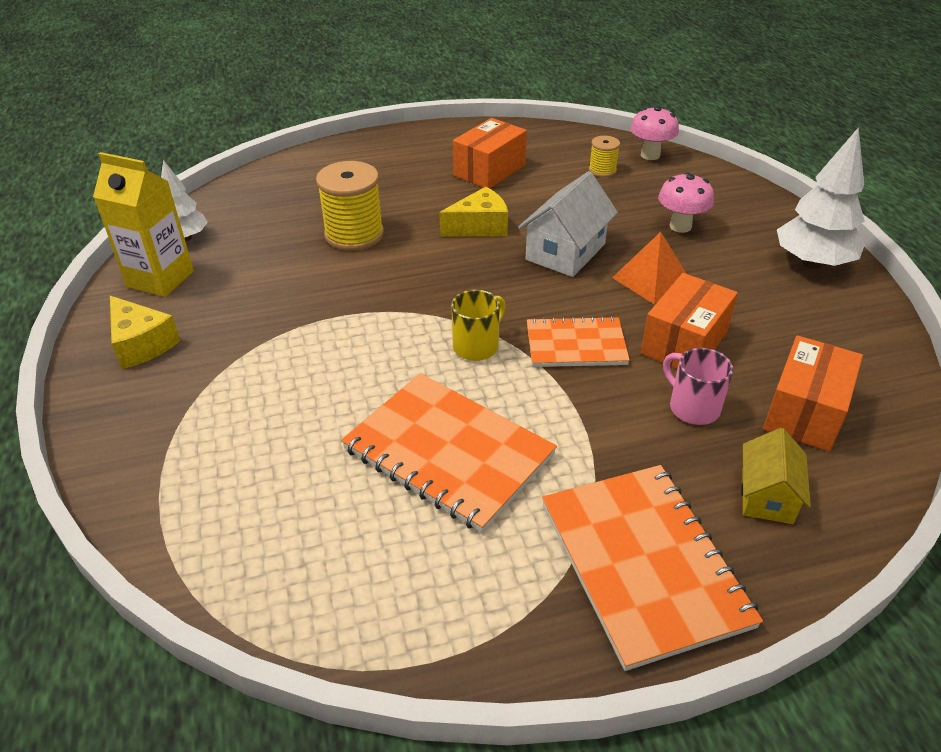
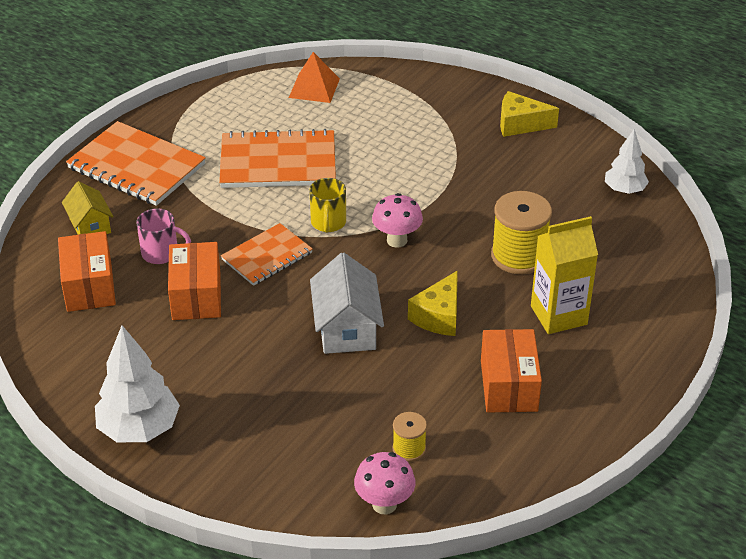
camera: 140 degrees right, 0 degrees up
(160, 279) = (583, 158): yellow carton -> yellow carton (558, 315)
(651, 280) = (258, 338): orange pyramid -> orange pyramid (314, 88)
(680, 226) = (277, 411): pink mushroom -> pink mushroom (397, 240)

